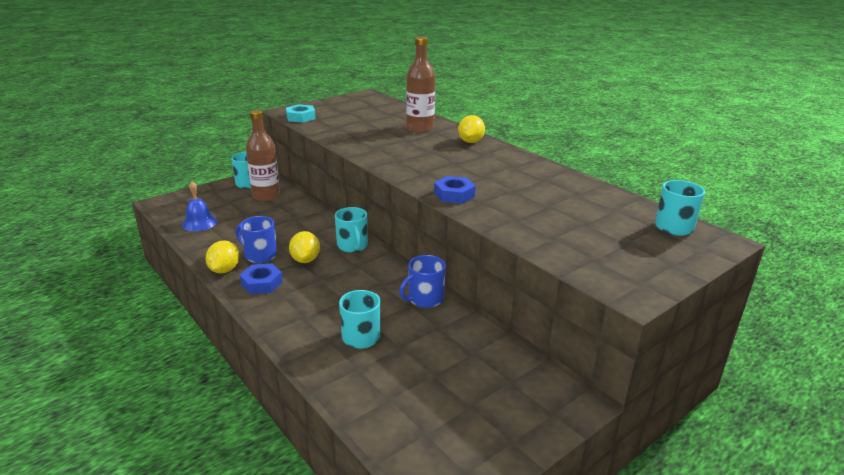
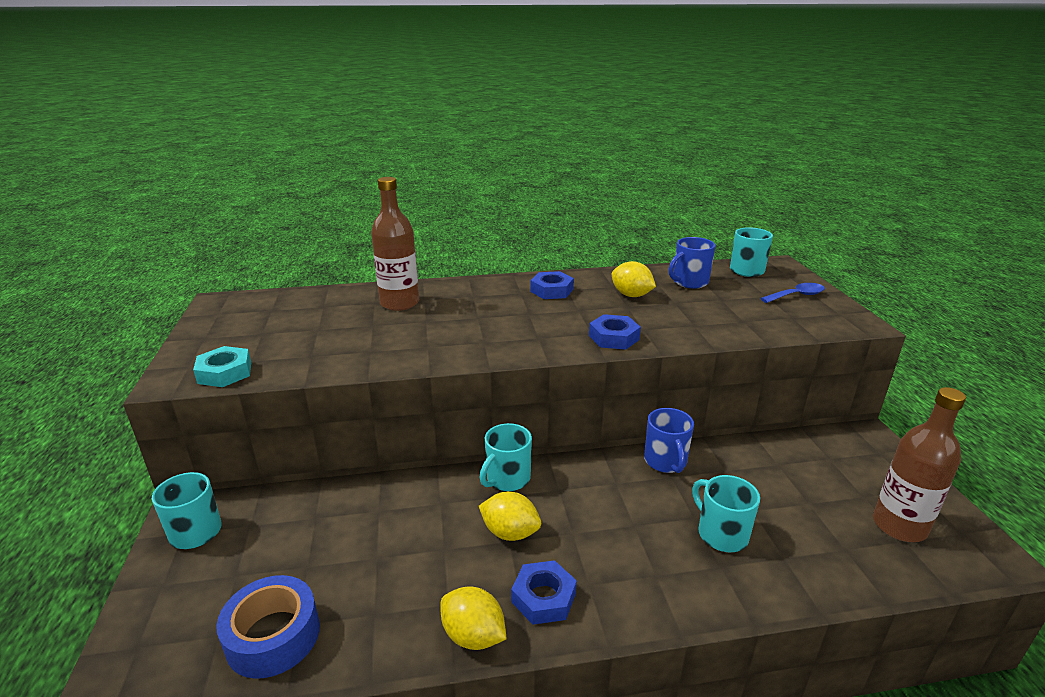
camera: 60 degrees left, 0 degrees up
(199, 223) = (273, 636): blue bell -> blue tape
(260, 255) = (459, 579): blue mug -> blue mug (689, 282)
(266, 196) = (267, 522): brown bottle -> brown bottle (899, 526)
(352, 246) = (507, 478): turquoise mug -> turquoise mug turned 120 degrees clockwise
(470, 142) = (478, 289): yellow lemon -> yellow lemon (631, 295)
(502, 162) = (551, 290): none -> blue nut
(651, 257) = (796, 295): none -> blue spoon

